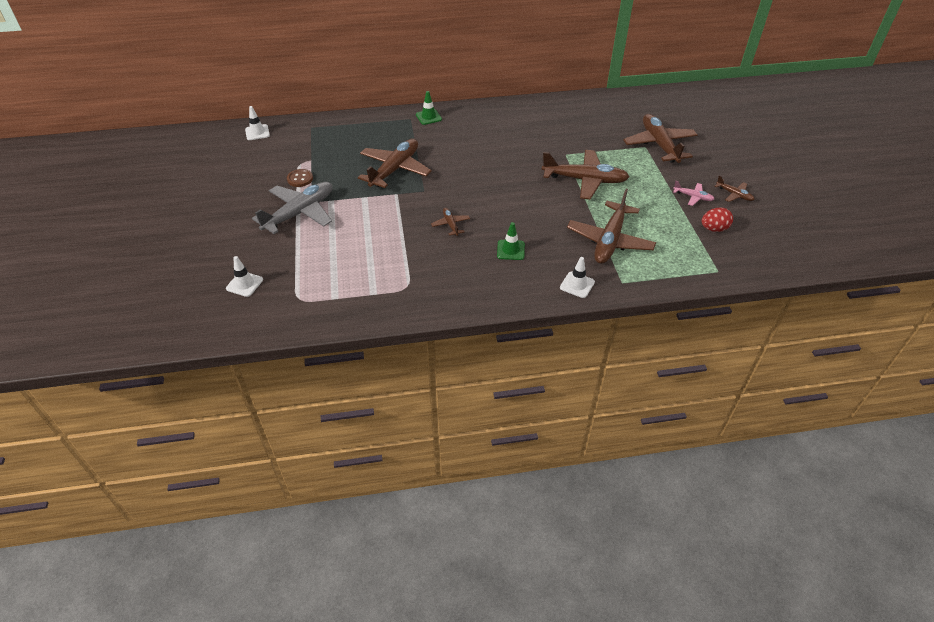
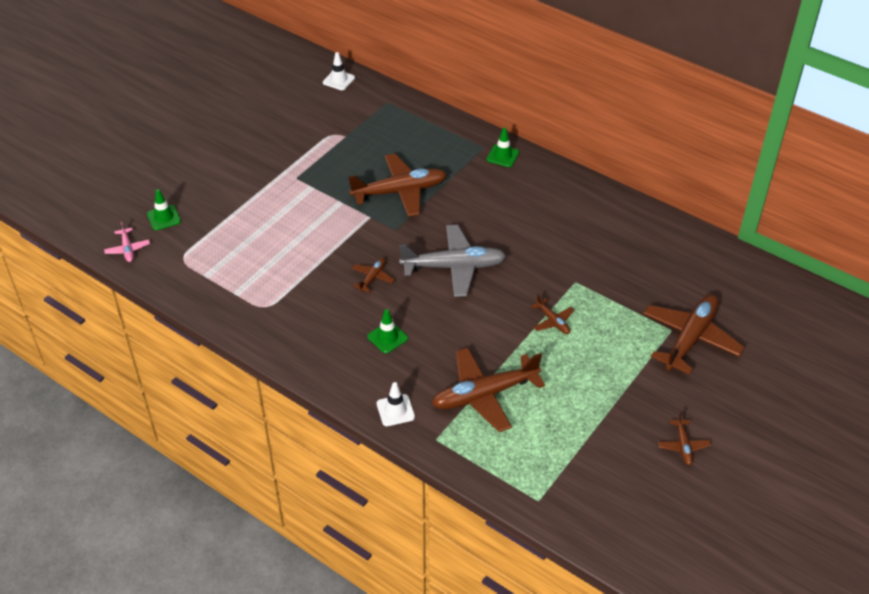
camera: 45 degrees right, 0 degrees up
(244, 284) = (164, 218): white traffic cone -> green traffic cone
(300, 179) = (314, 149): brown button -> none
(300, 213) = (274, 182): grey plane -> grey plane (454, 267)
(585, 180) = (553, 321): brown plane -> brown plane, size x0.46
(693, 197) = (634, 416): pink plane -> pink plane (127, 249)
(714, 229) = (602, 461): red egg -> none

